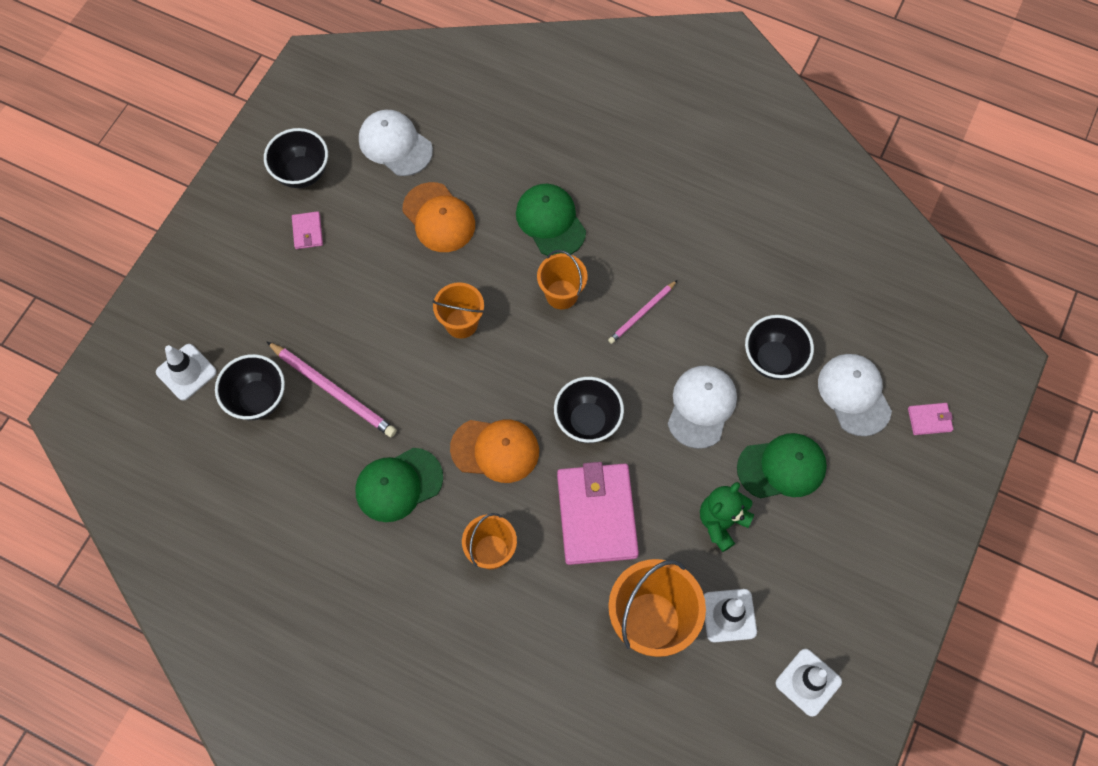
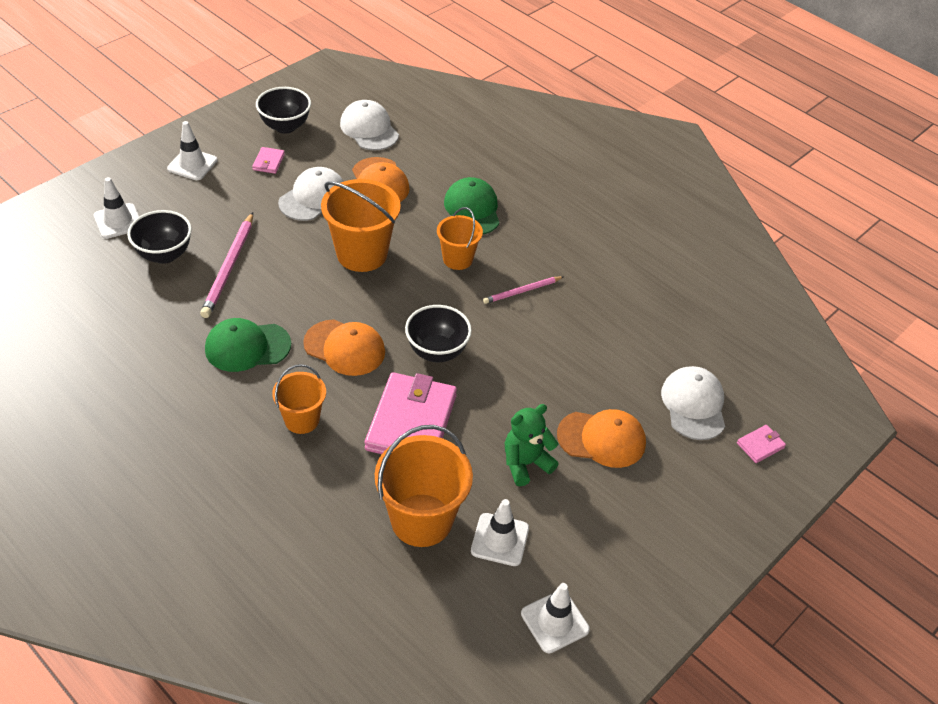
camera: 15 degrees right, 20 degrees down
(227, 264) = (192, 164): none -> white traffic cone
(333, 390) = (229, 267): pink pencil -> pink pencil turned 45 degrees clockwise
(461, 323) = (362, 254): orange bucket -> orange bucket, size x1.68
(701, 407) = (545, 372): white cap -> white cap (313, 197)
(773, 359) = (627, 357): black bowl -> none
(782, 467) = (601, 439): green cap -> orange cap
(929, 420) = (760, 445): pink wallet -> pink wallet turned 45 degrees counterclockwise

